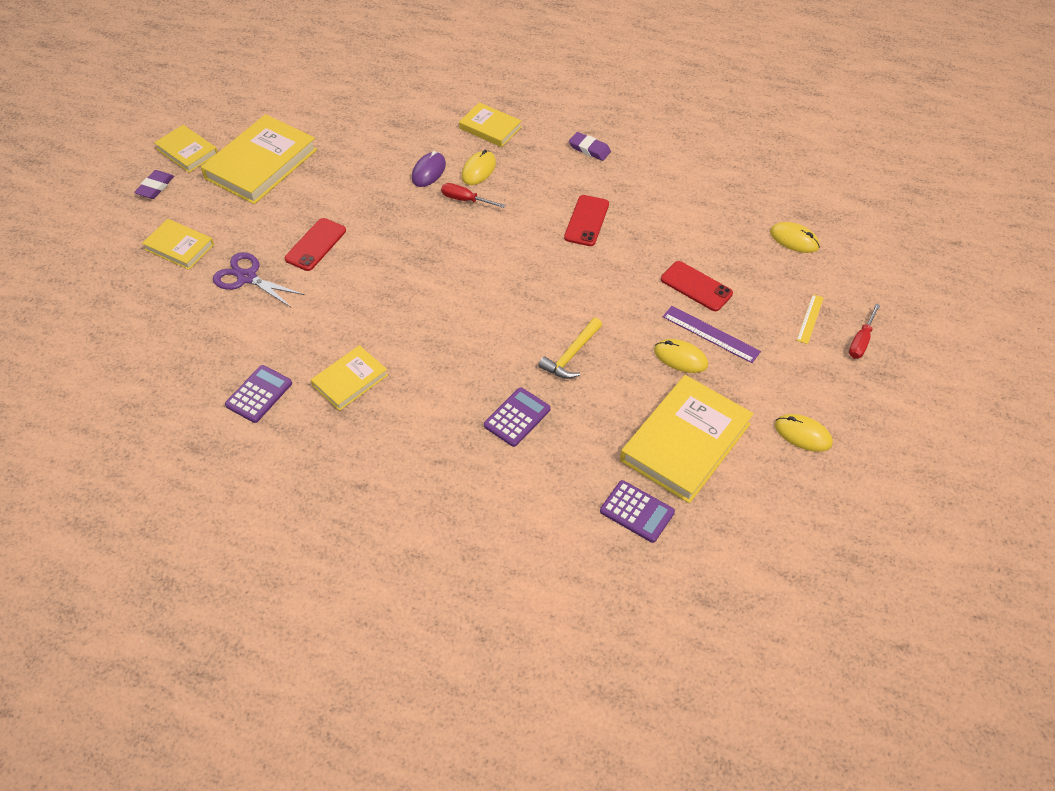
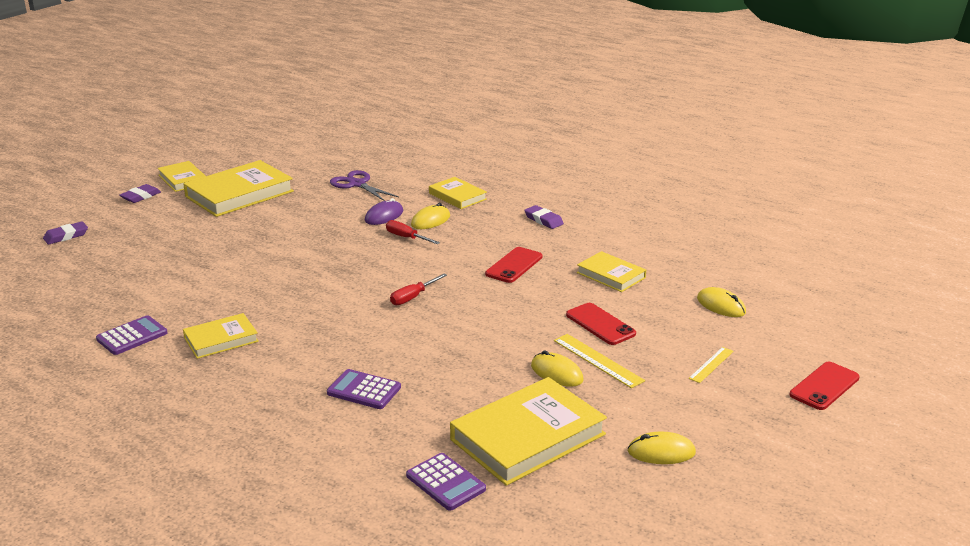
camera: 15 degrees right, 25 degrees down
(107, 264) = (66, 236): none -> purple eraser
(179, 247) = (133, 234): yellow book -> yellow book (611, 275)
(246, 277) = (176, 260): purple scissors -> purple scissors (357, 184)
(315, 245) = (251, 248): red phone -> red phone (824, 386)
(517, 417) = (364, 390): purple calculator -> purple calculator turned 120 degrees counterclockwise
(571, 355) = (445, 354): yellow hammer -> none
(710, 334) = (597, 360): purple ruler -> yellow ruler
(803, 434) = (661, 452): yellow mouse -> yellow mouse turned 45 degrees counterclockwise
(861, 341) = (761, 390): red screwdriver -> red screwdriver (413, 297)

